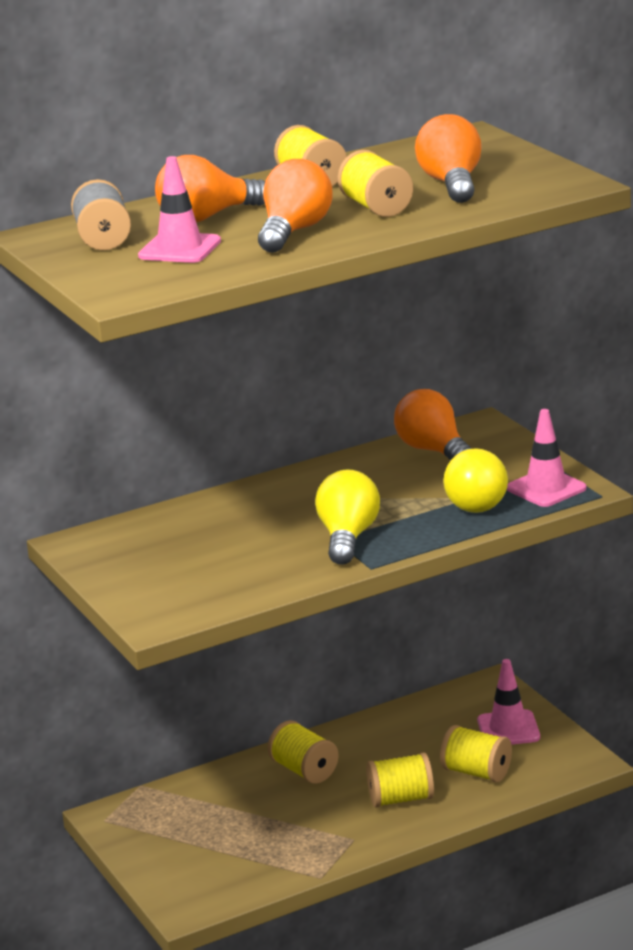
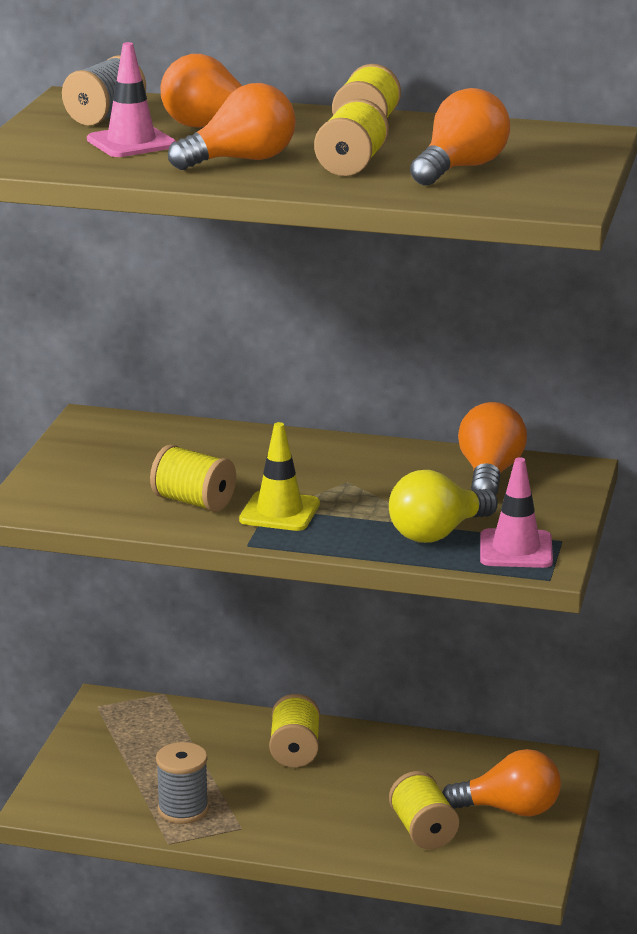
camera: 40 degrees right, 0 degrees up
(293, 851) = (183, 810): none -> grey spool
(348, 538) = (279, 512): yellow light bulb -> yellow traffic cone
(401, 799) = (328, 817): yellow spool -> yellow spool (194, 502)
(508, 729) = (509, 809): pink traffic cone -> orange light bulb

